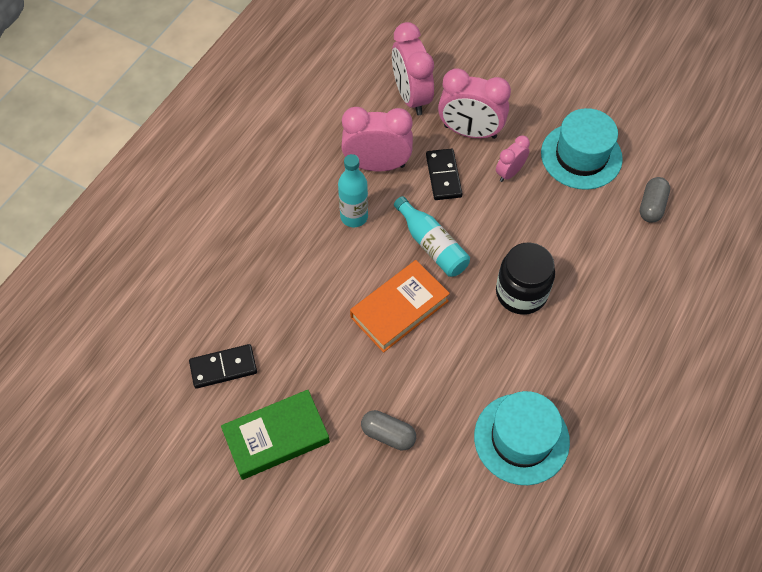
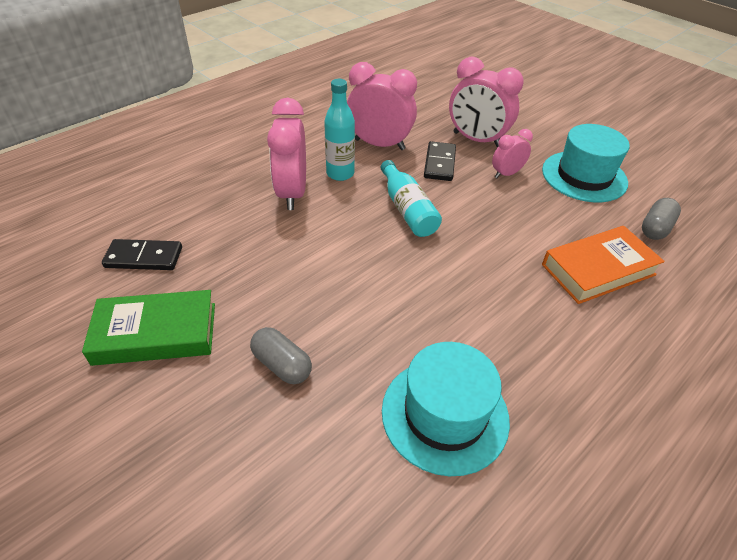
camera: 15 degrees right, 15 degrees down
(399, 309) = (351, 252): orange book -> orange book (598, 270)
(411, 97) = (430, 109): pink clock -> pink clock (292, 193)
(521, 293) = (490, 268): black jar -> none

